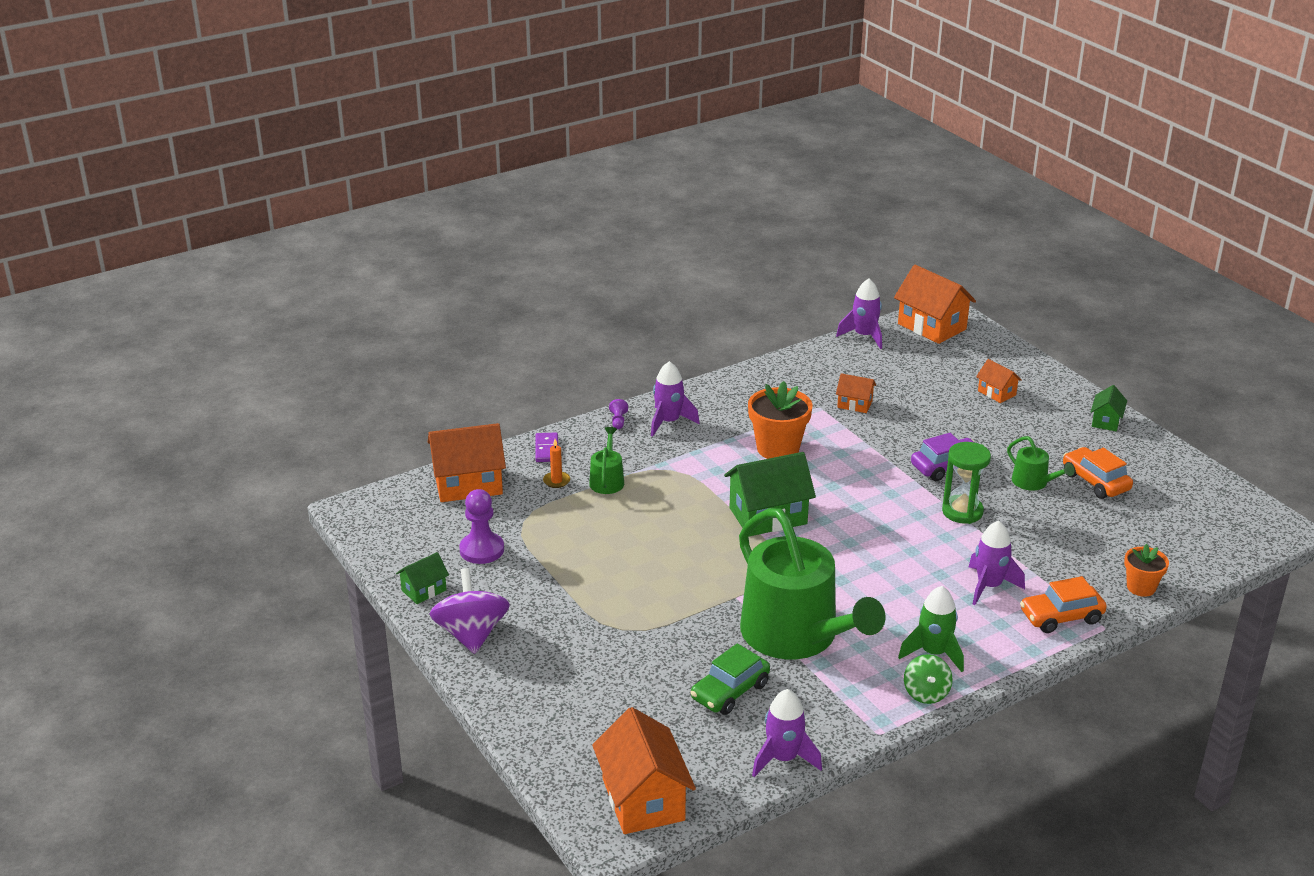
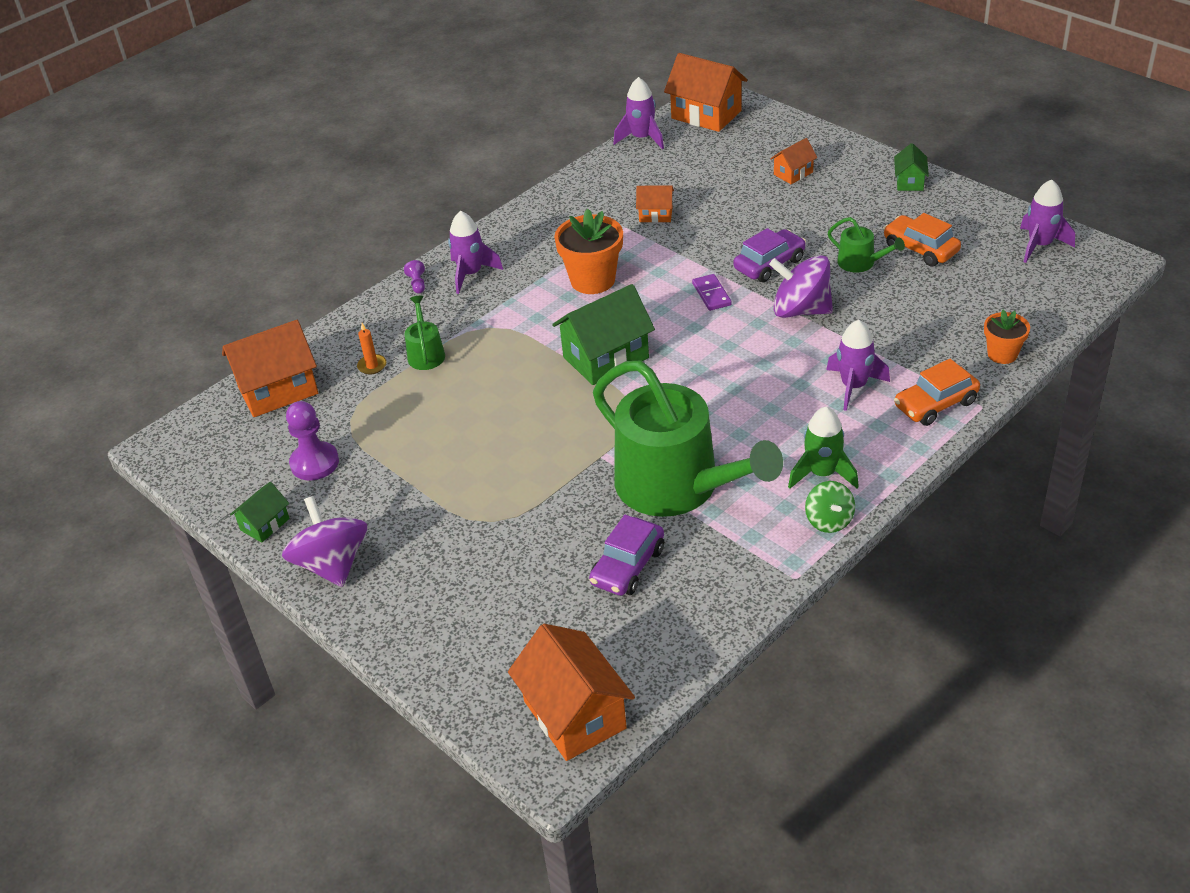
camera: 10 degrees left, 10 degrees up
(547, 449) = (351, 332): purple domino -> purple domino (711, 294)
(730, 691) = (628, 566): green car -> purple car
(783, 758) = (707, 630): purple rocket -> purple rocket (1040, 245)
(962, 512) = (800, 310): green hourglass -> purple spinning top
(996, 393) = (793, 173): orange house -> orange house turned 75 degrees counterclockwise

